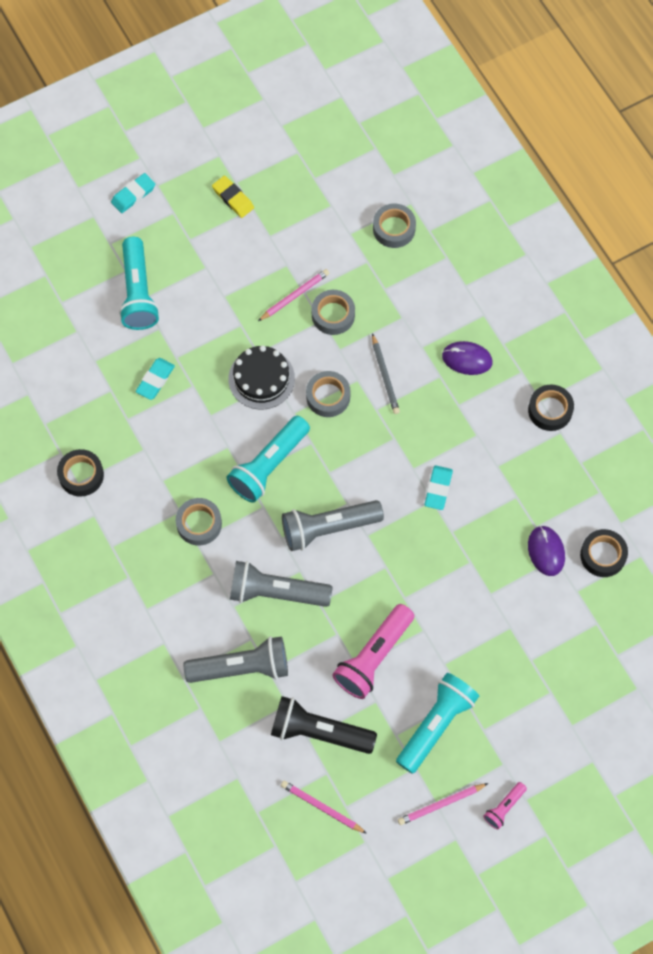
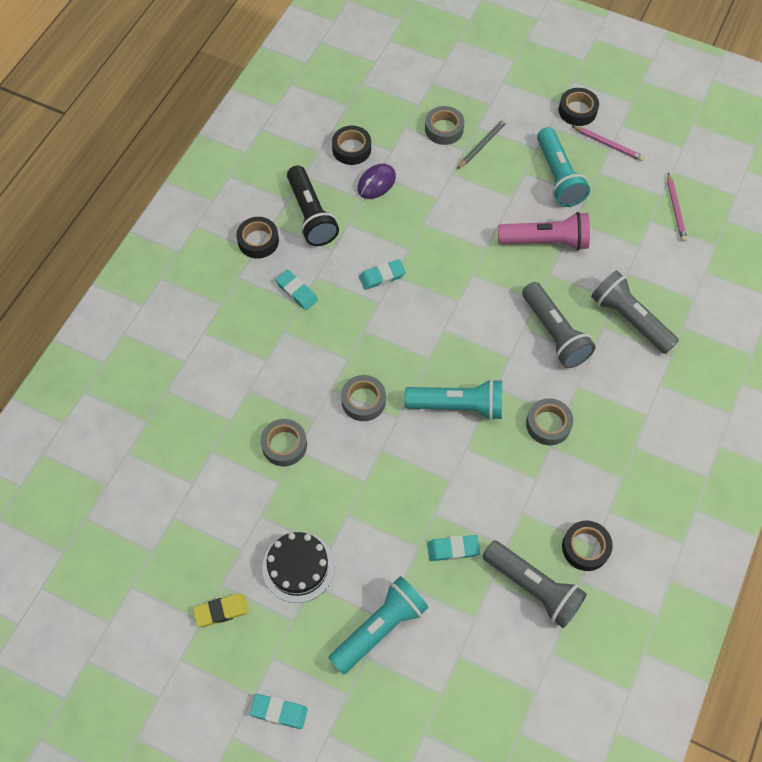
camera: 125 degrees left, 5 degrees down
(233, 198) = (221, 611): yellow eraser -> yellow eraser turned 60 degrees clockwise
(261, 378) = (386, 463): black cake -> black cake (298, 567)
(294, 296) = (287, 488): pink pencil -> none
(318, 731) = (628, 242): black flashlight -> black flashlight (311, 215)
(328, 528) = (475, 330): grey flashlight -> grey flashlight (534, 588)
(385, 376) = (313, 370): grey pencil -> grey pencil (482, 145)
(394, 229) = (164, 450): grey tape -> grey tape (444, 129)
(436, 724) = (558, 177): turquoise flashlight -> turquoise flashlight turned 105 degrees counterclockwise
(467, 359) = (254, 321): purple mouse -> none
(472, 409) = (296, 291): none -> turquoise eraser
(504, 808) = (577, 110): pink flashlight -> black tape

